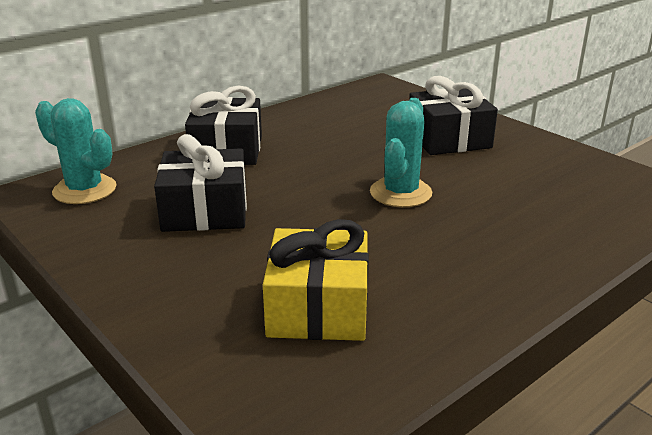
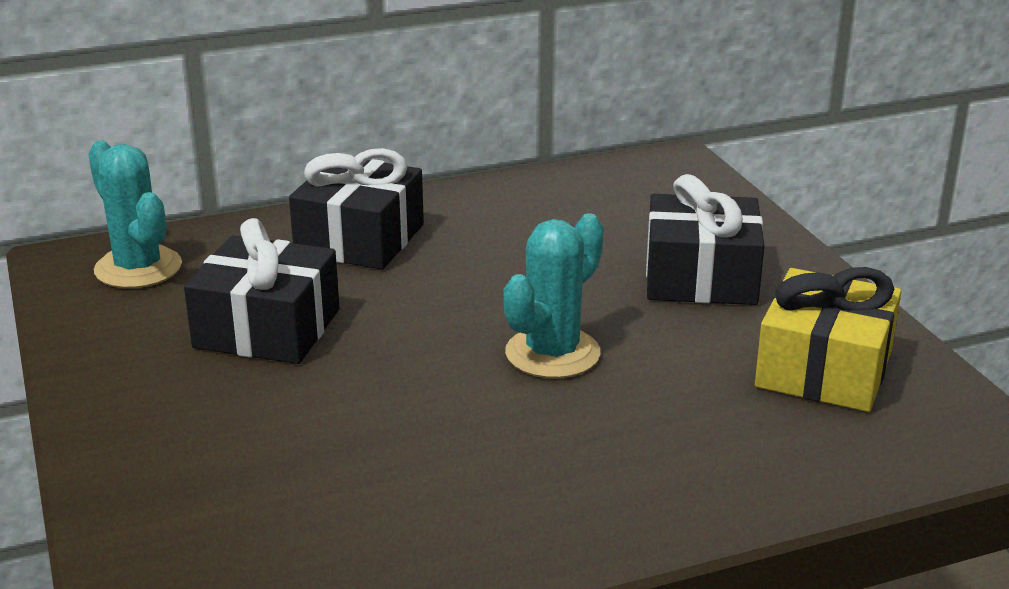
camera: 20 degrees right, 0 degrees up
(318, 307) = (311, 495): yellow gift -> yellow gift (824, 369)

